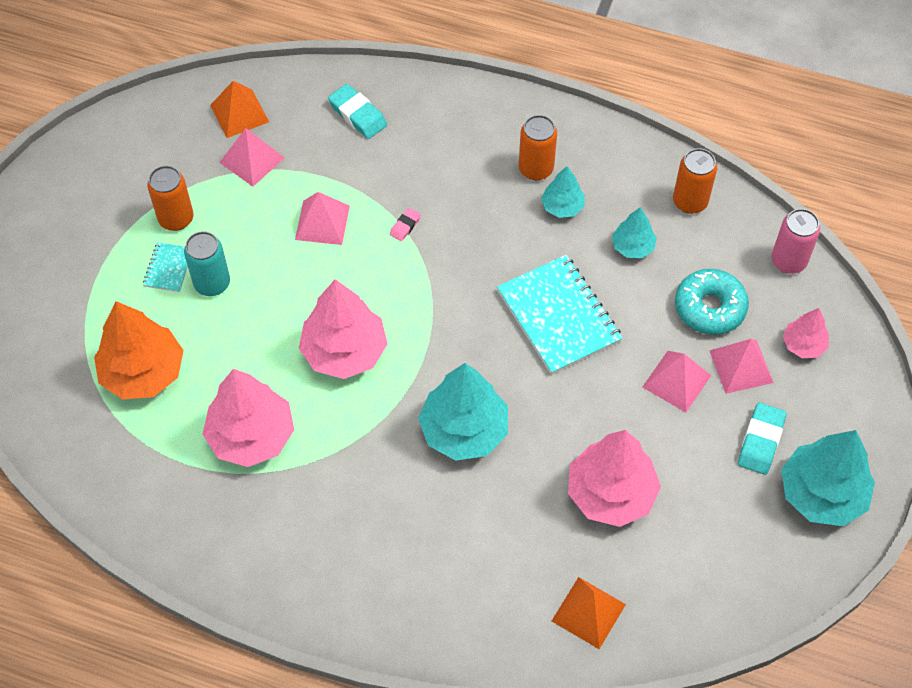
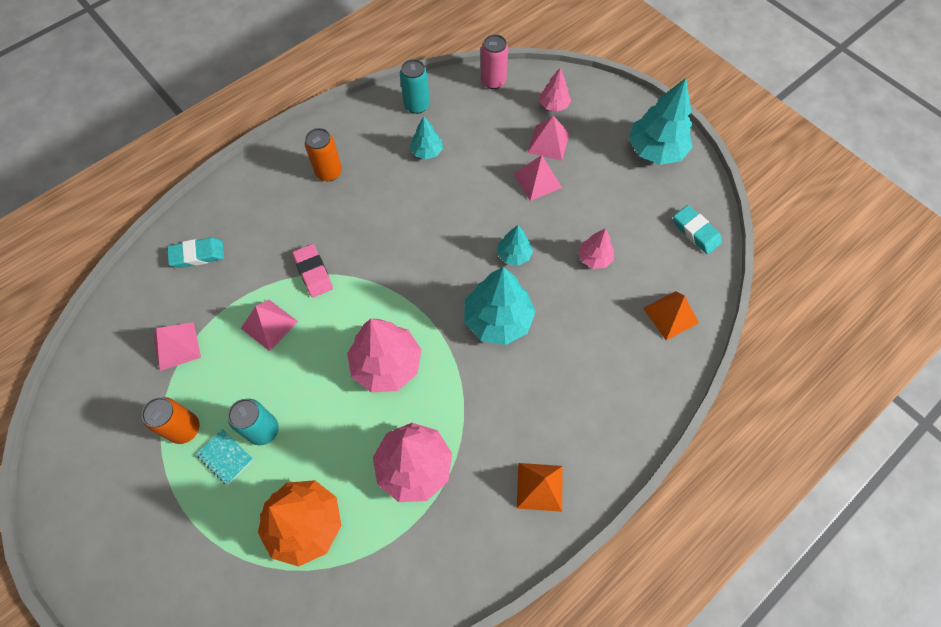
camera: 60 degrees left, 5 degrees up
(239, 113) = (128, 334): orange pyramid -> orange pyramid (539, 486)
(405, 226) = (313, 272): pink eraser -> pink eraser, size x1.84
(558, 316) = (449, 218): turquoise notebook -> none
(562, 206) = (369, 173): turquoise tree -> turquoise tree (514, 254)
(610, 493) = (594, 258): pink tree -> pink tree, size x0.53
(690, 202) = (417, 105): orange can -> turquoise can
(709, 308) = (498, 136): turquoise donut -> none
(761, 441) = (604, 160): turquoise eraser -> turquoise eraser (695, 232)

